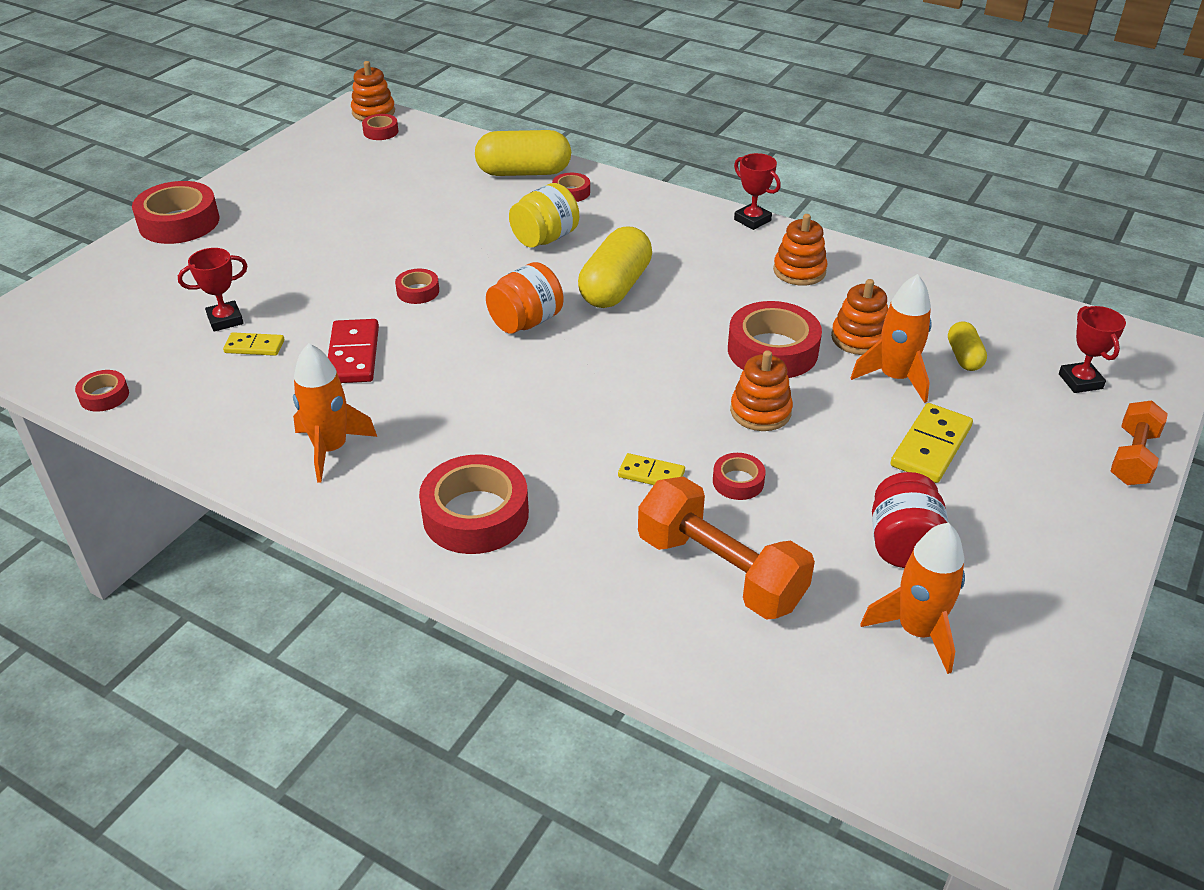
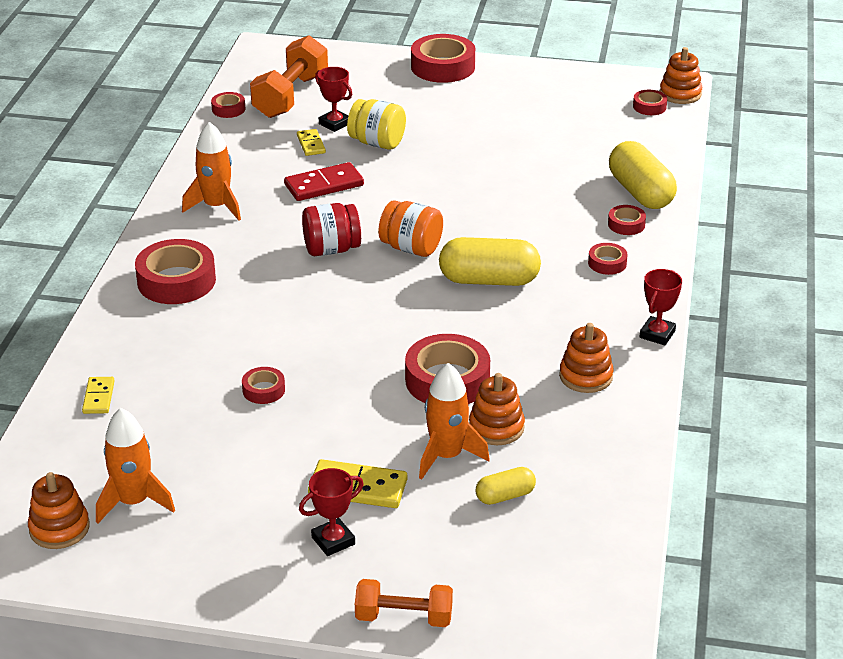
camera: 70 degrees right, 5 degrees down
(418, 291) = (421, 190): red tape -> red tape (607, 263)
(545, 238) = (539, 229): yellow jar -> yellow jar (377, 143)
(651, 474) = (253, 347): yellow domino -> yellow domino (99, 397)
(720, 571) = (161, 398): orange dumbbell -> orange dumbbell (290, 96)
(760, 411) = (357, 387): orange stacking toy -> orange stacking toy (59, 528)
(903, 545) = (225, 485): red jar -> red jar (331, 249)
(1080, 381) = (509, 577): red trophy -> red trophy (333, 541)

